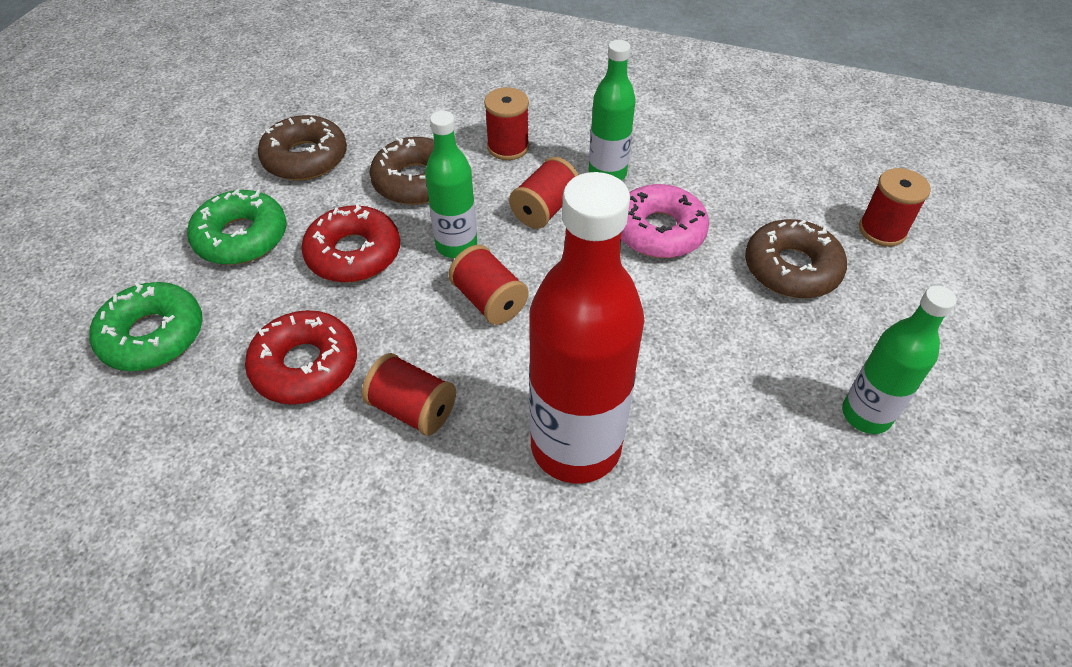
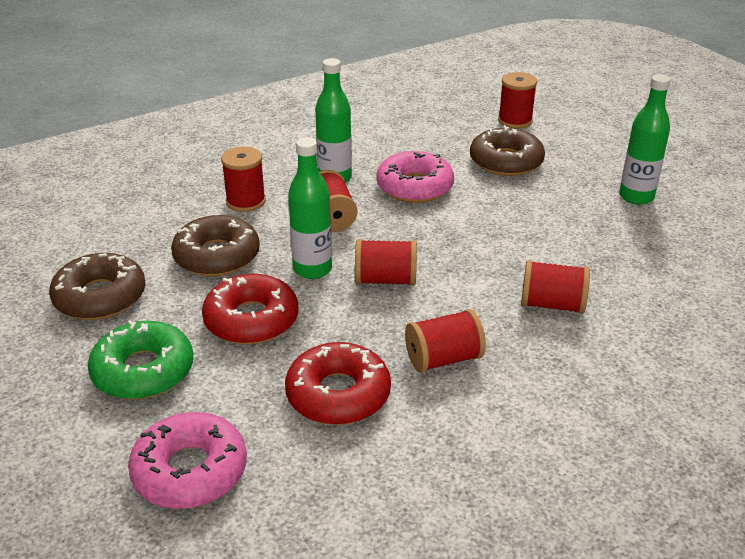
camera: 50 degrees left, 15 degrees down
(153, 335) = (190, 471): green donut -> pink donut
(575, 446) = (552, 305): red bottle -> red spool

